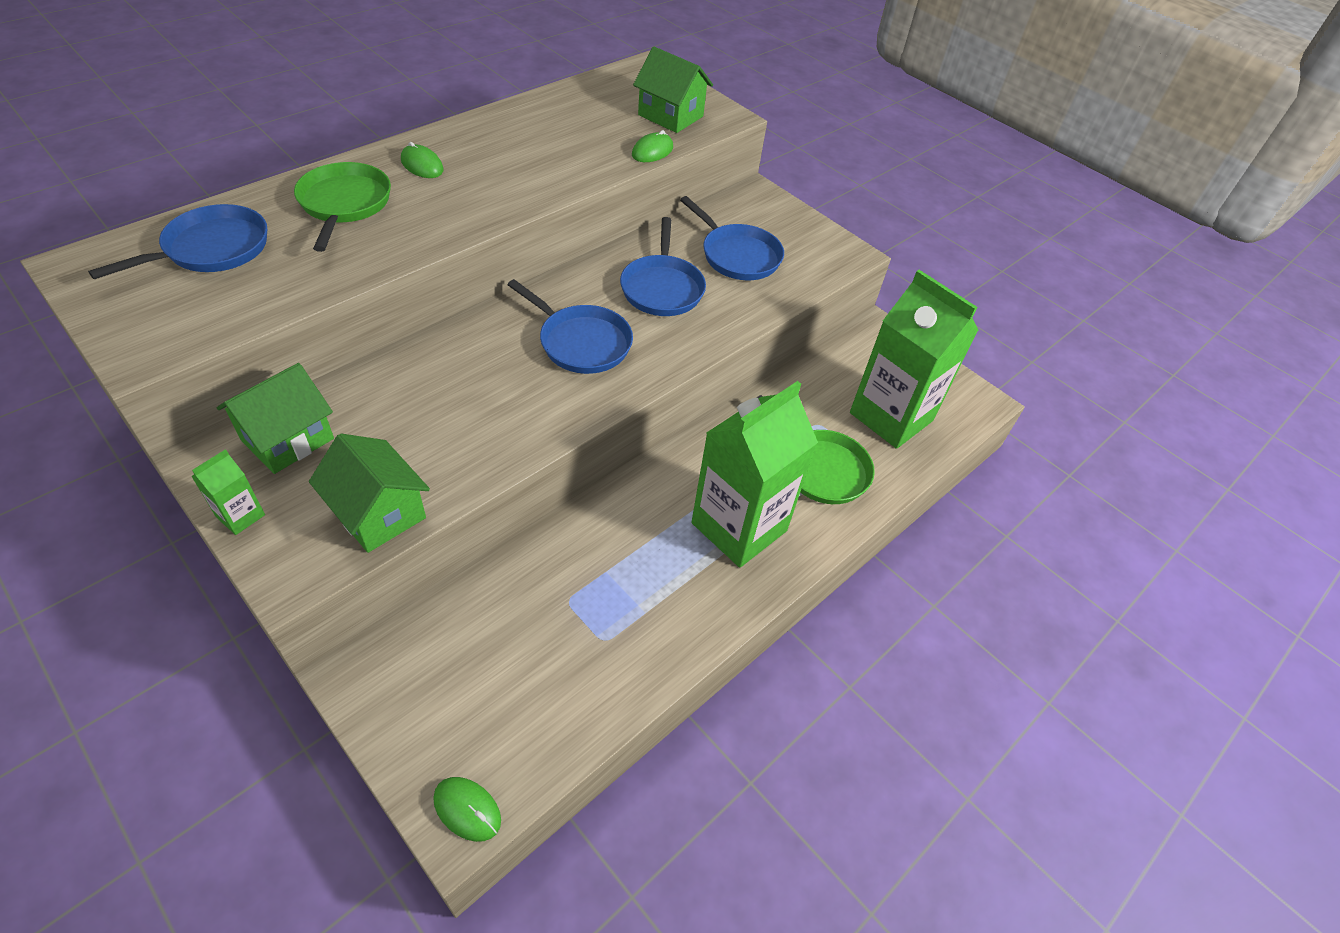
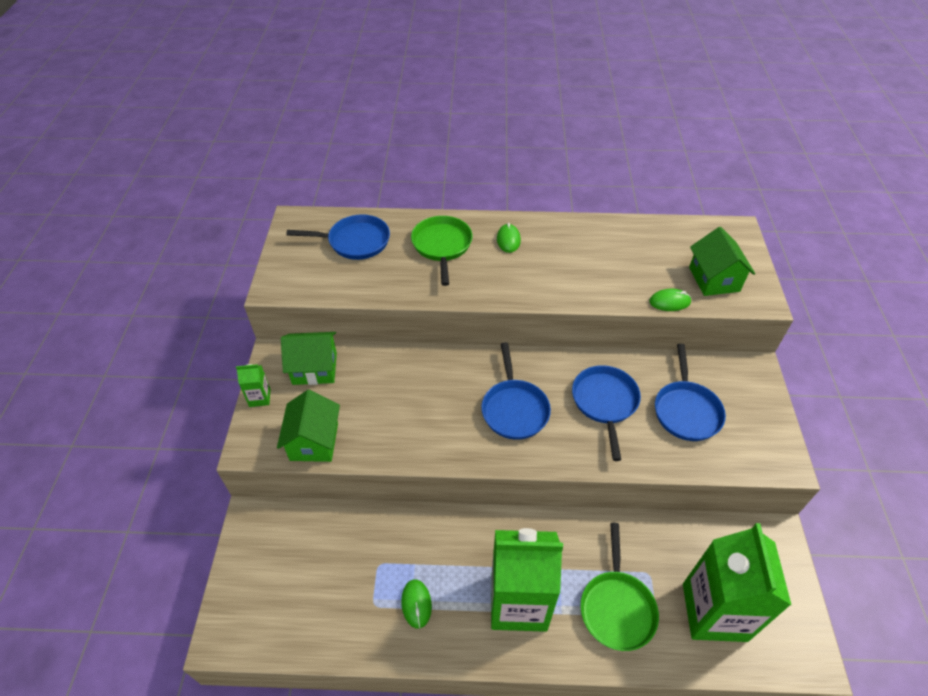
camera: 50 degrees right, 0 degrees up
(344, 204) = (442, 246): green pan -> green pan turned 45 degrees counterclockwise
(467, 809) = (230, 635): green mouse -> green mouse (416, 604)
(662, 288) = (605, 402): blue pan -> blue pan turned 135 degrees clockwise

